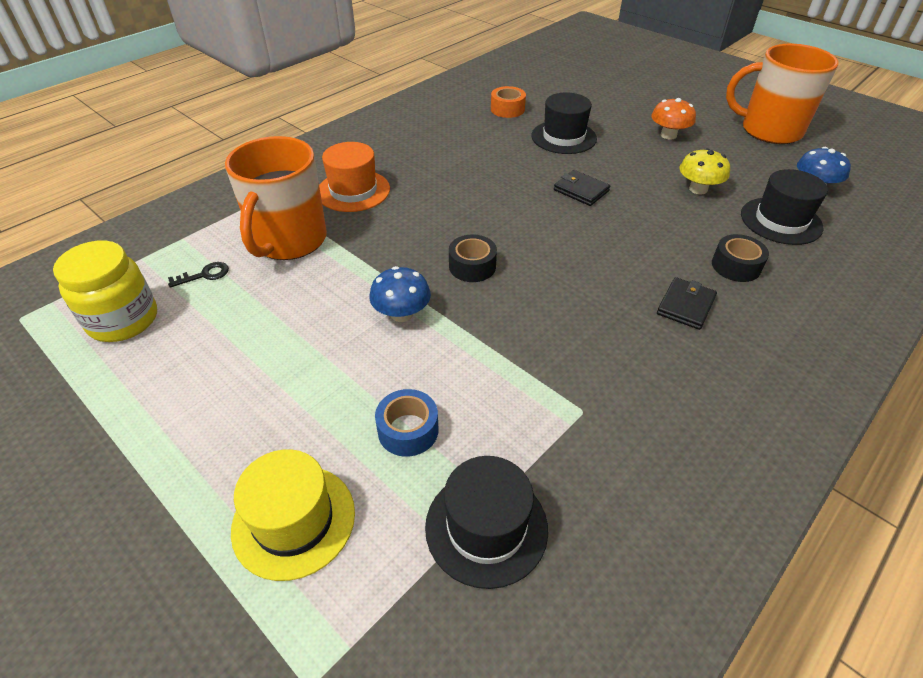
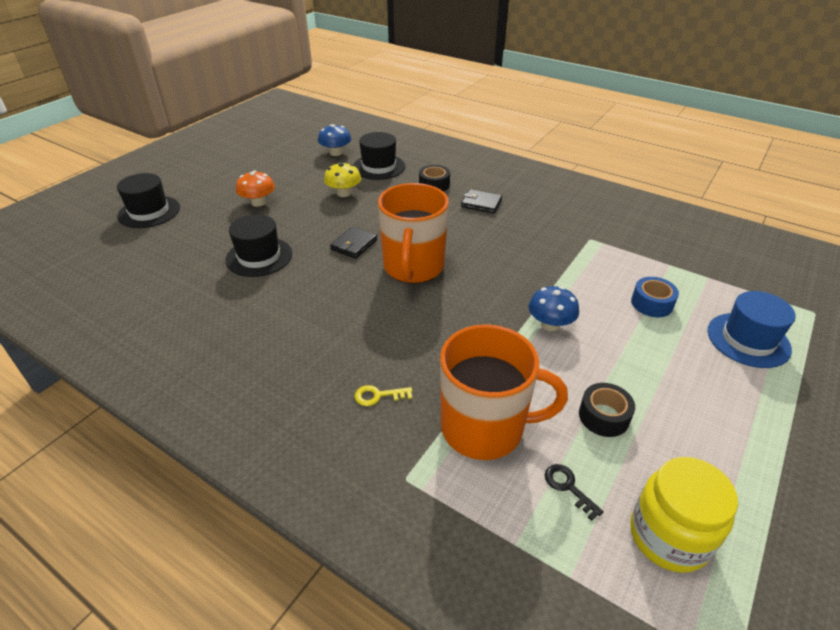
camera: 100 degrees left, 5 degrees down
(294, 520) = (748, 340): yellow hat -> blue hat
(353, 191) = (378, 396): orange hat -> yellow key
(472, 266) = (477, 294): black tape -> black tape (603, 416)
(486, 527) = (689, 266): black hat -> black hat (149, 212)
(507, 109) = (191, 297): orange tape -> none
(769, 130) = (253, 161): orange mug -> orange mug (413, 268)

